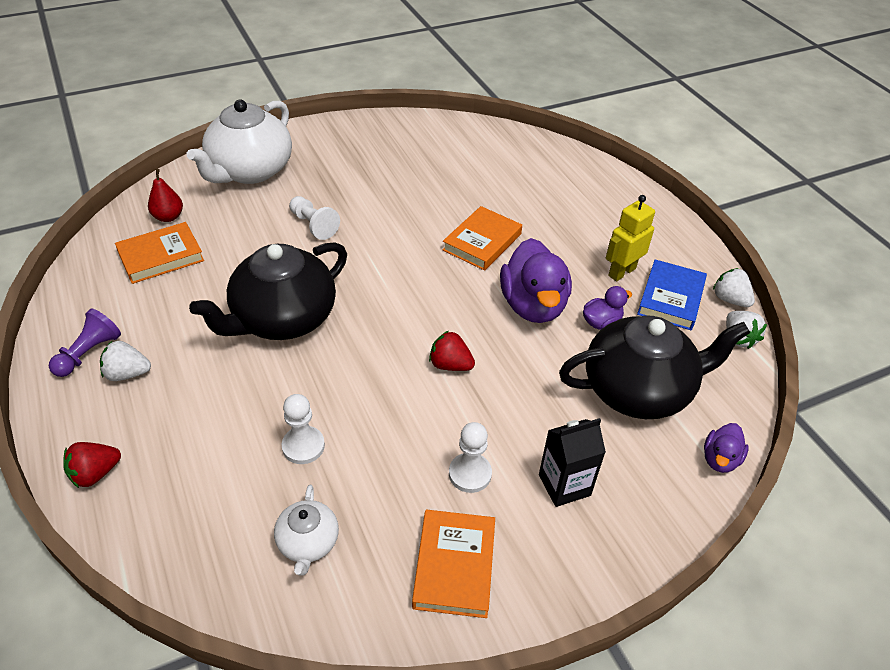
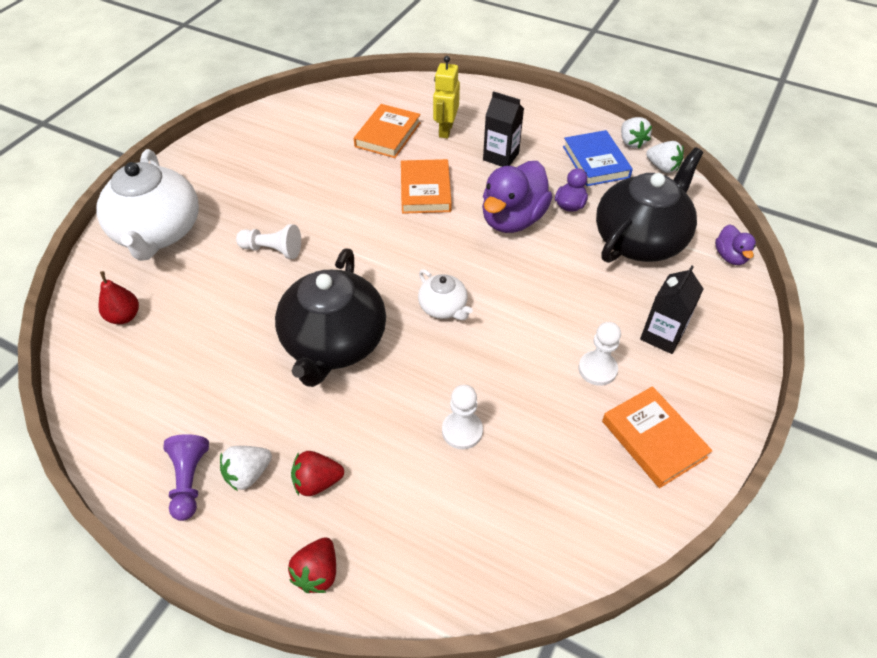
camera: 35 degrees left, 5 degrees up
(161, 256) = (159, 356): orange book -> orange book (388, 135)
(308, 543) = (543, 497): white teapot -> white teapot (443, 307)
(450, 365) = (502, 299): red strawberry -> red strawberry (317, 482)
(533, 305) = (512, 219): purple duck -> purple duck turned 75 degrees clockwise
(581, 248) = (501, 156): none -> black carton
(621, 272) = (546, 160): yellow robot -> yellow robot (445, 130)
(730, 299) = (631, 142): white strawberry -> white strawberry turned 120 degrees counterclockwise

